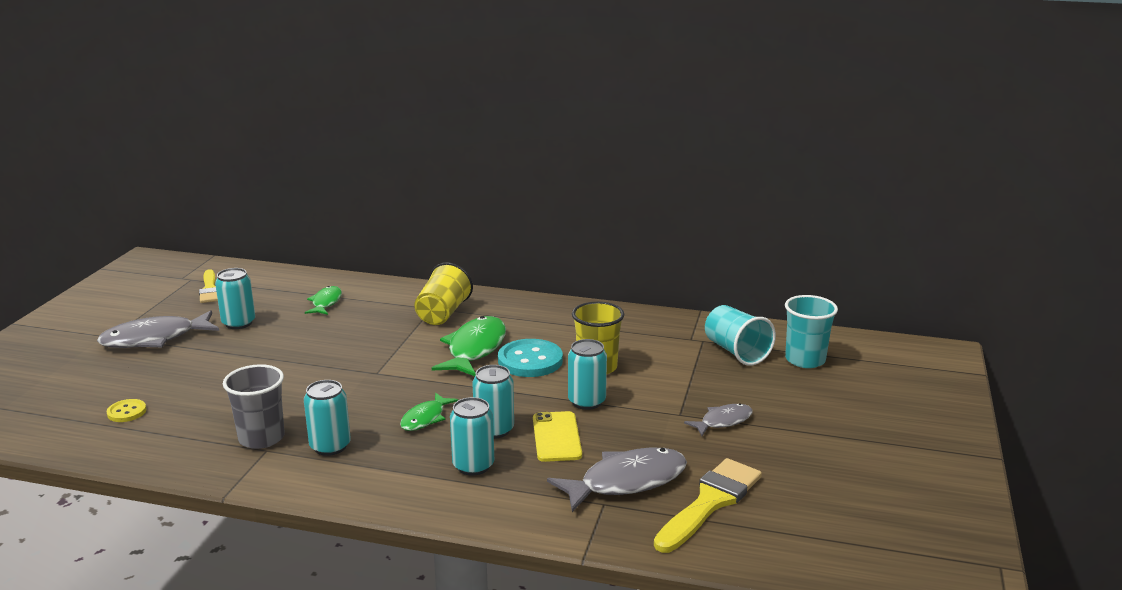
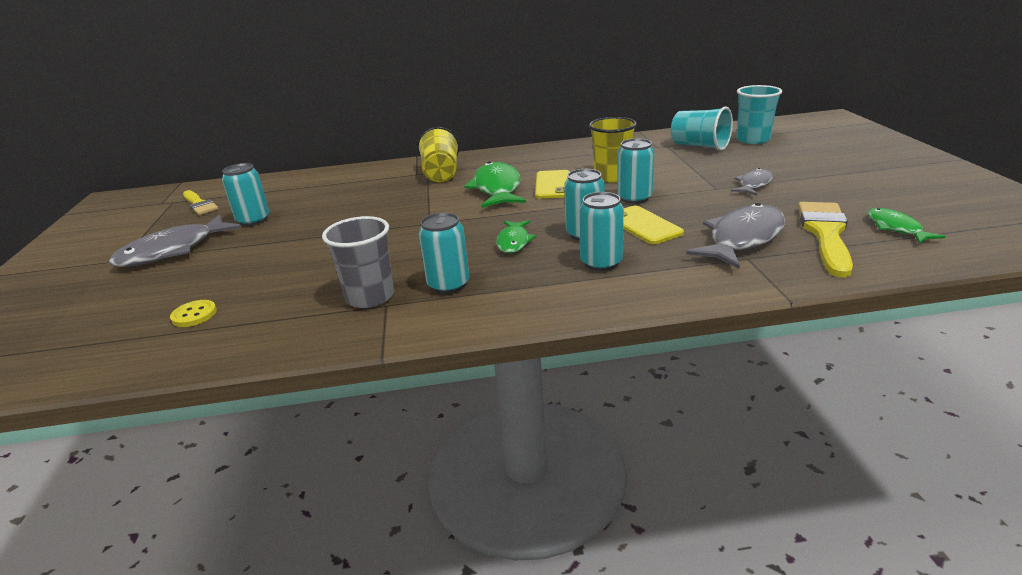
camera: 20 degrees left, 5 degrees up
(326, 303) = (326, 189): green fish -> green fish (896, 228)
(530, 361) = (553, 185): turquoise button -> yellow phone

